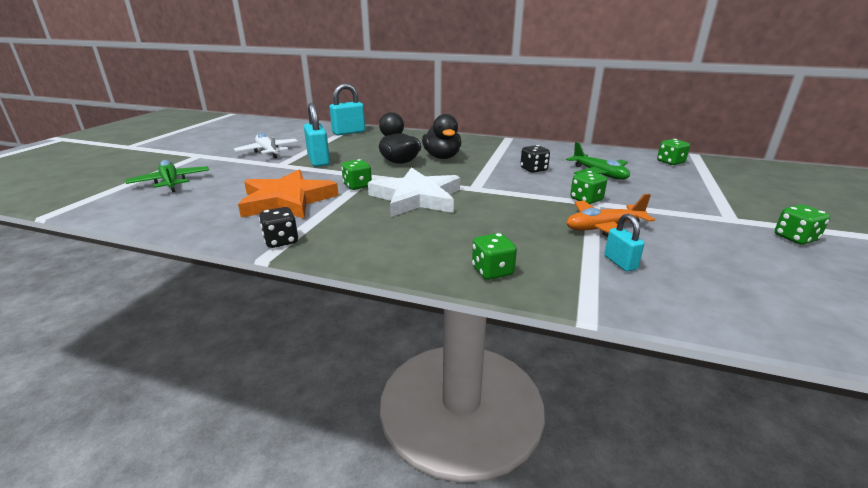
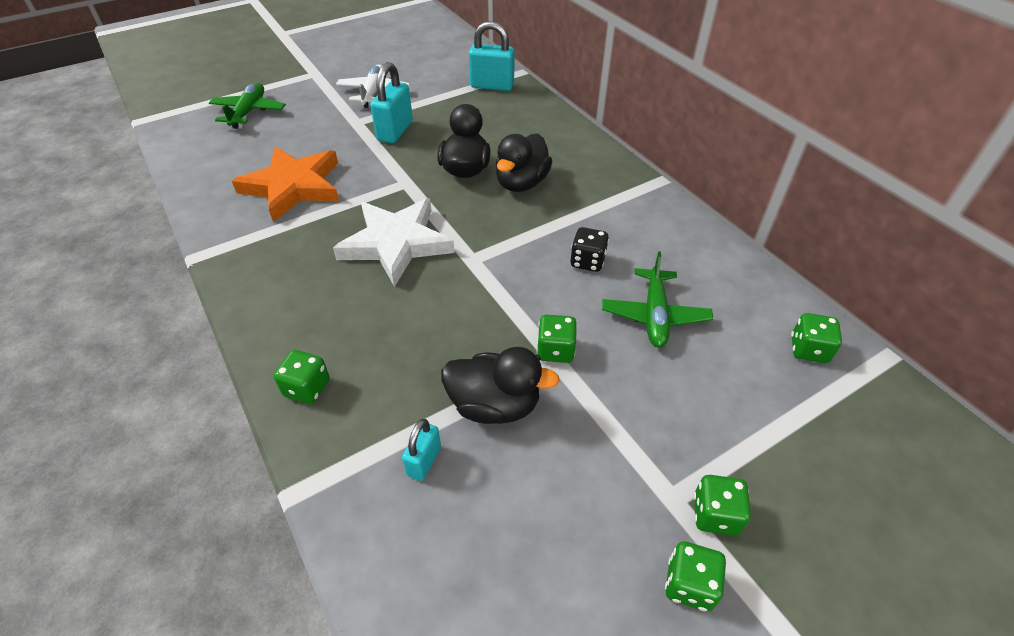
camera: 40 degrees right, 20 degrees up
(281, 241) = (224, 243): black dice -> none
(357, 186) = (373, 194): green dice -> green dice (715, 514)
(603, 228) = (494, 405): orange plane -> black duck

